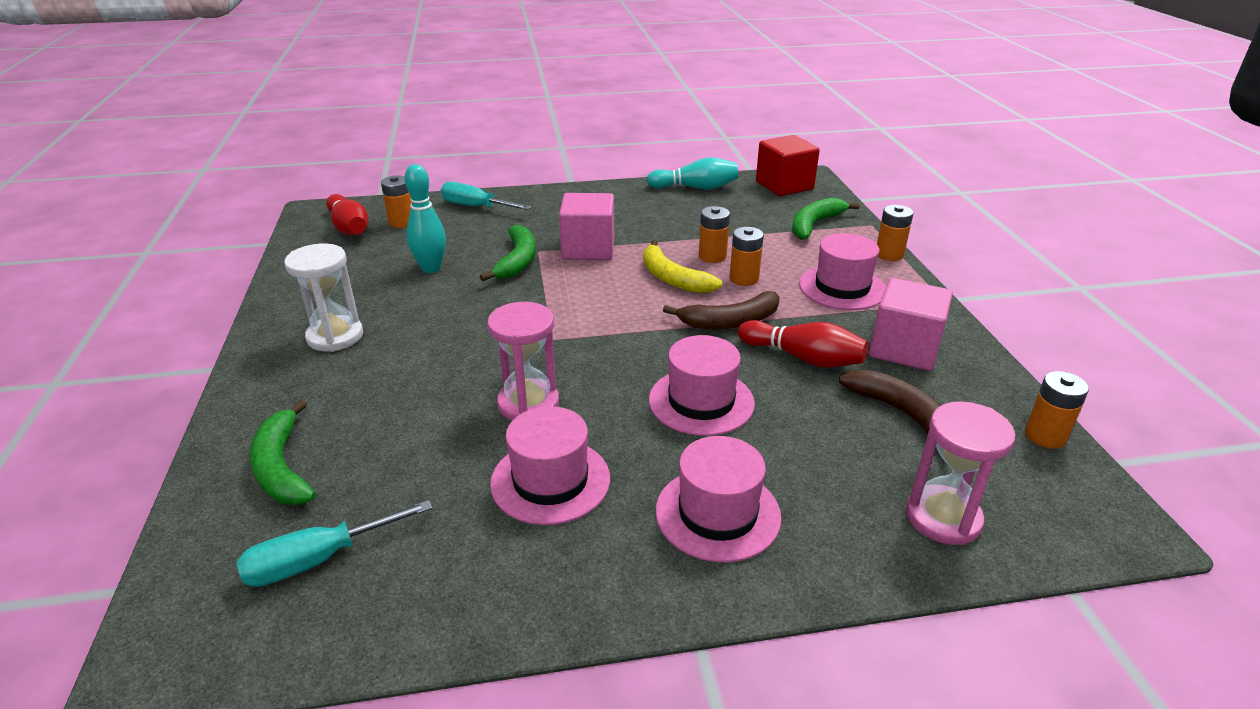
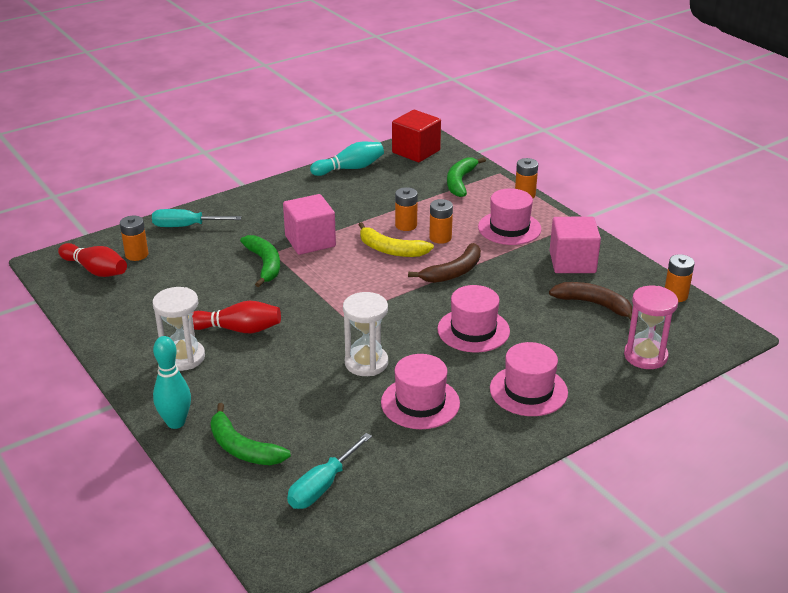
camera: 25 degrees left, 0 degrees up
(431, 268) = (202, 287): turquoise bowling pin -> turquoise bowling pin (176, 422)
(528, 404) = (366, 363): pink hourglass -> white hourglass
(803, 358) = (516, 285): red bowling pin -> red bowling pin (238, 329)

